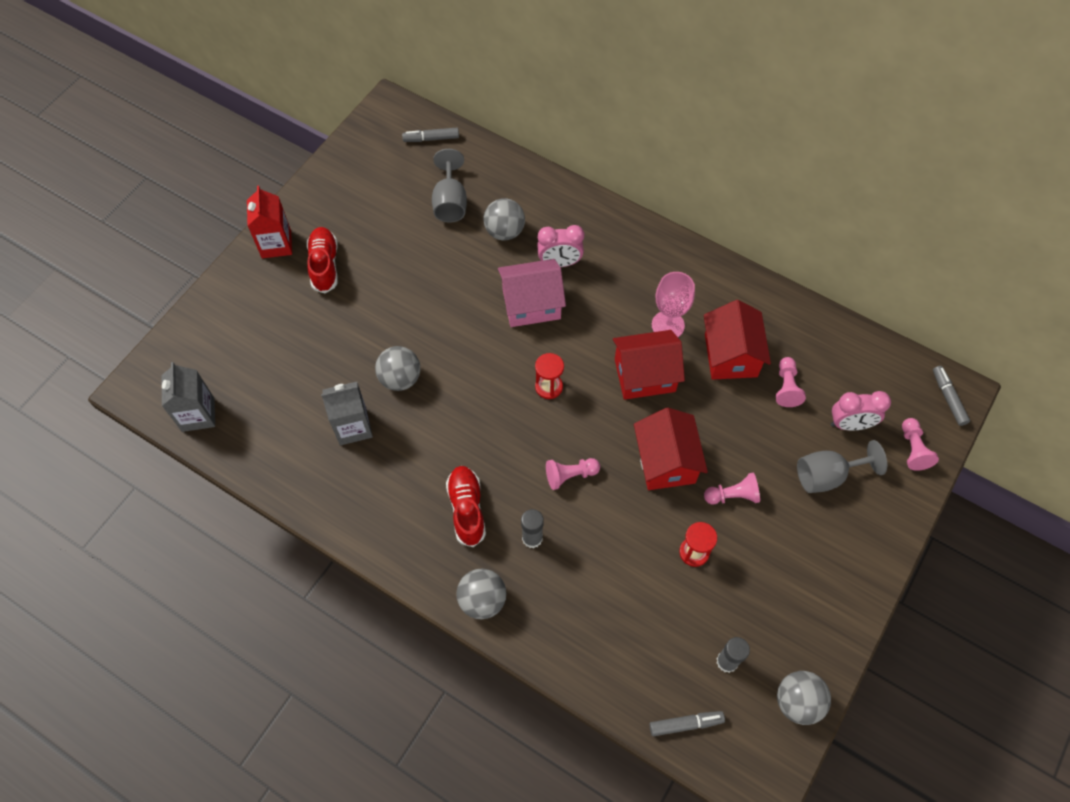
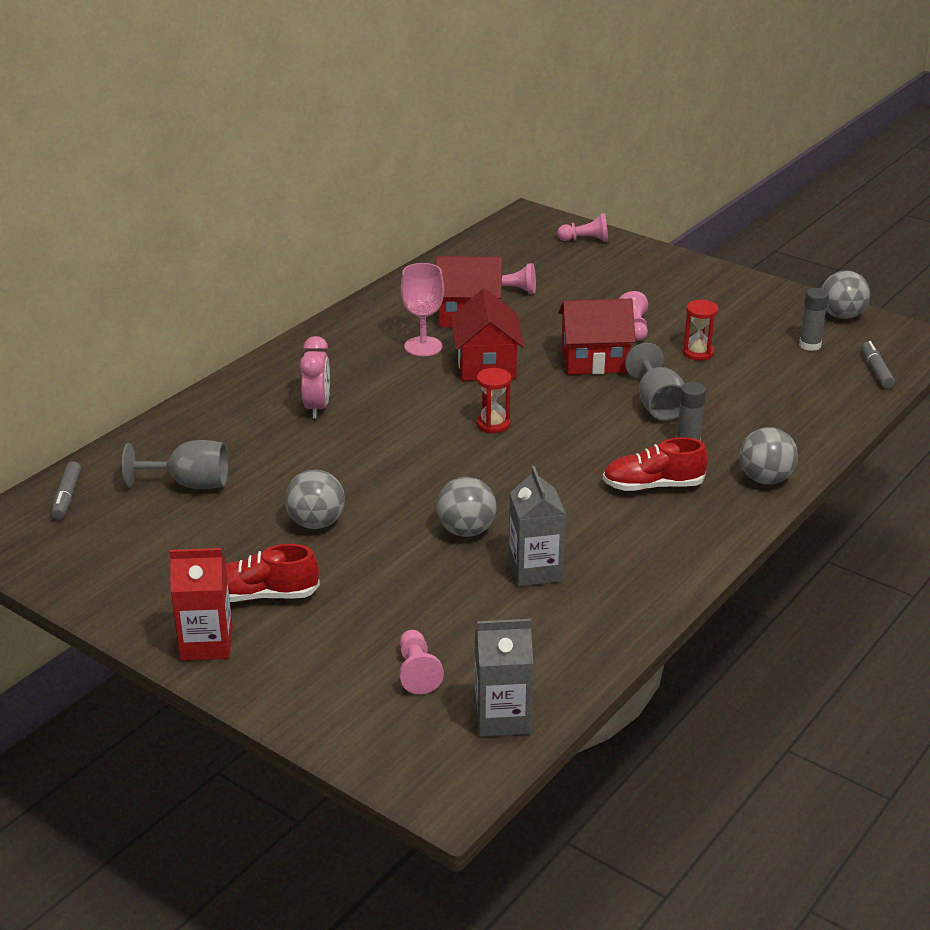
camera: 85 degrees left, 30 degrees down
(504, 231) = (255, 444): grey ball -> grey ball (316, 523)
(531, 304) = (373, 430): pink house -> none
(570, 475) = (610, 417): pink pawn -> pink pawn (417, 672)
(827, 476) = (613, 280): grey goblet -> grey goblet (657, 405)
(850, 424) = (557, 264): pink clock -> none
(948, 398) = (533, 219): grey marker -> none

